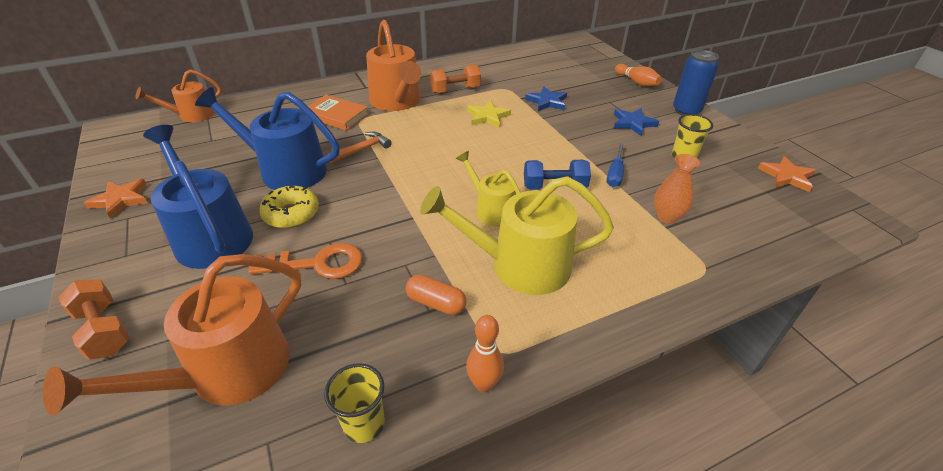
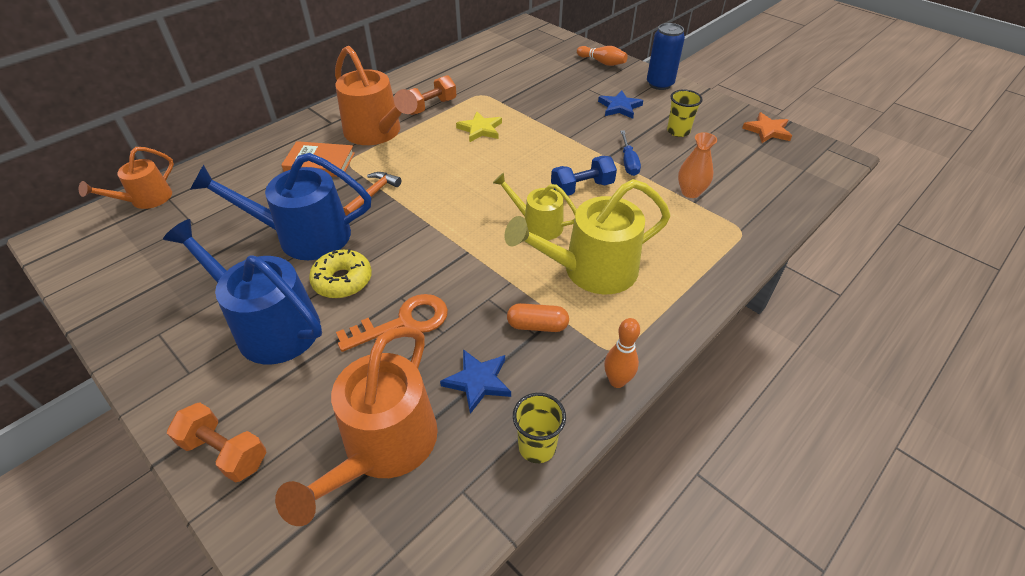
camera: 20 degrees left, 5 degrees up
(121, 200) = (134, 317): orange star -> none
(547, 102) = (529, 101): blue star -> blue star (478, 381)

